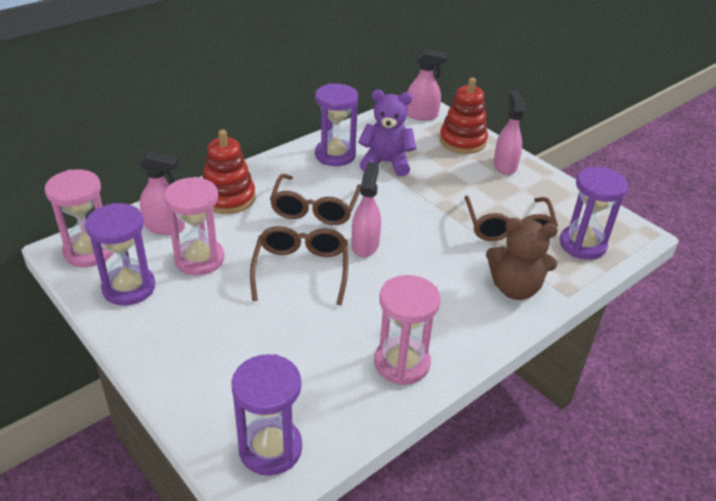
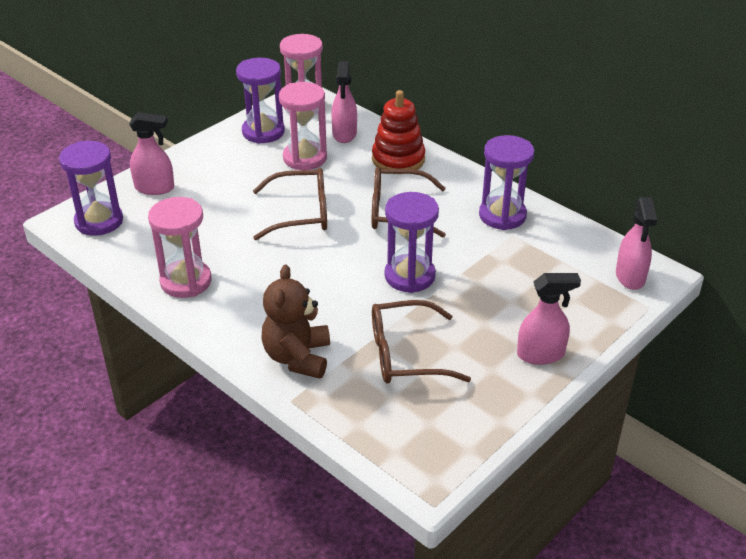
camera: 85 degrees right, 0 degrees up
(365, 245) = (347, 249): pink spray bottle -> pink spray bottle (155, 188)
(386, 163) = (503, 253): purple teddy bear -> none
(462, 141) = (584, 315): red stacking toy -> none
(582, 245) = (389, 421): purple hourglass -> purple hourglass (409, 276)

